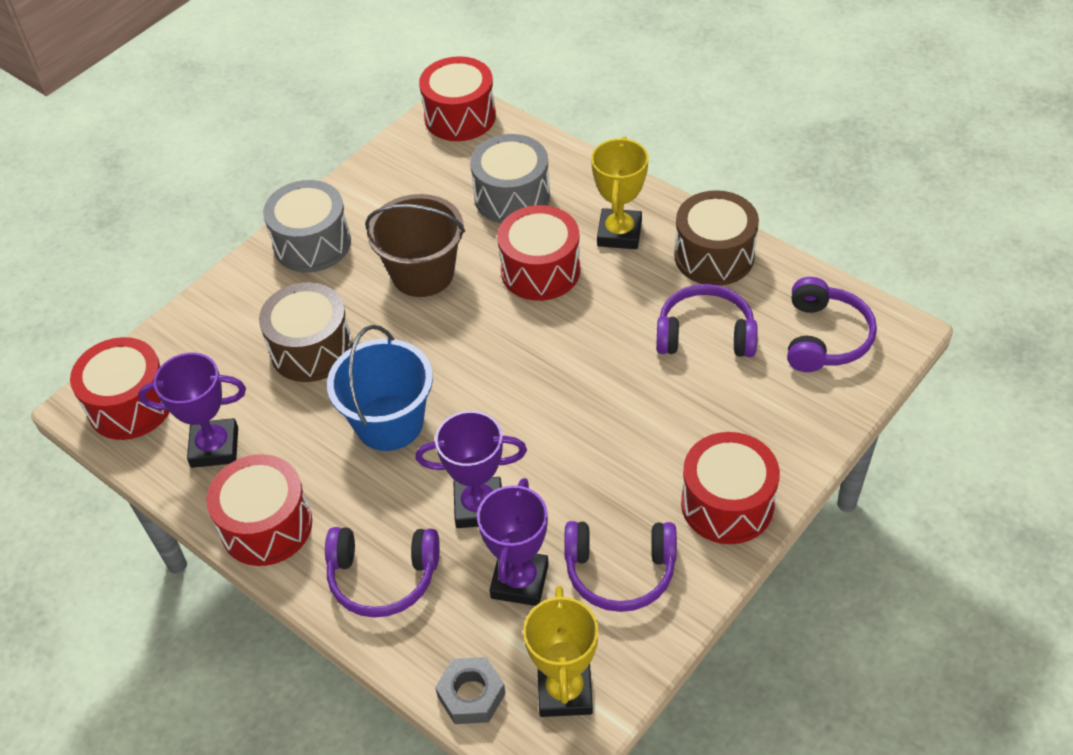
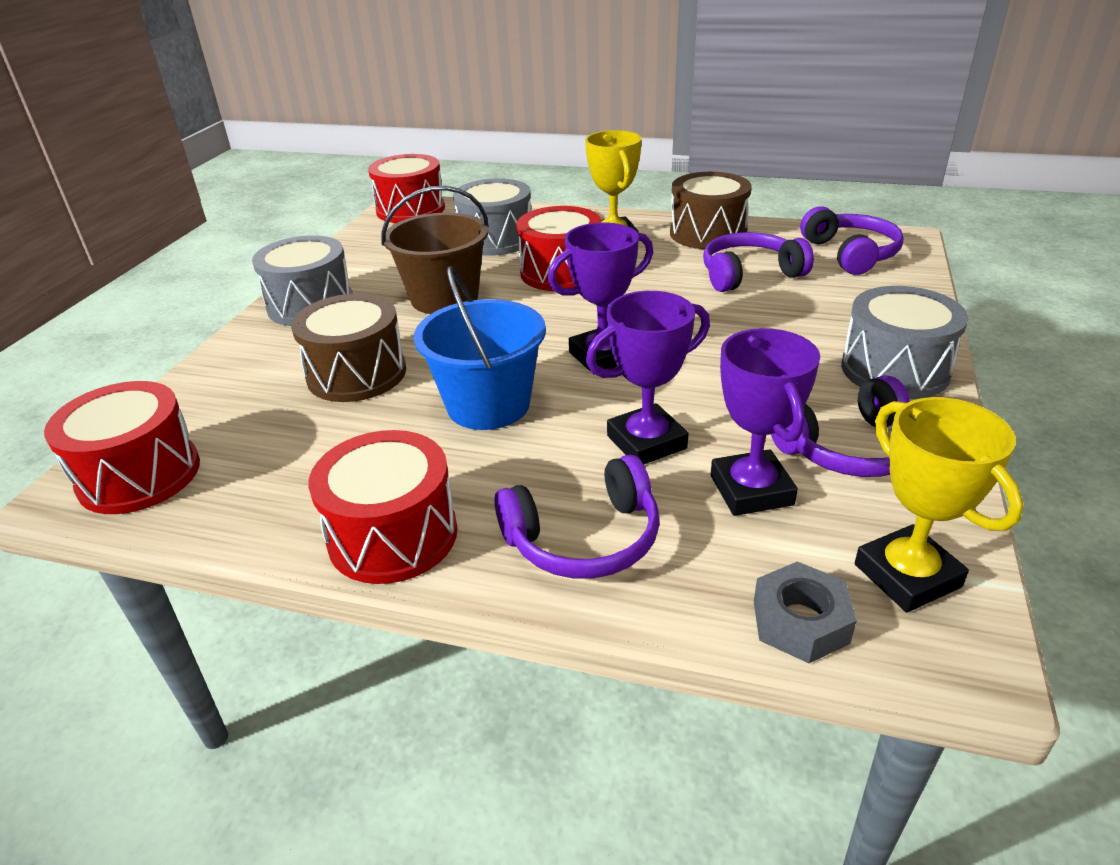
camera: 25 degrees left, 15 degrees down
(214, 447) = (278, 482): purple trophy -> purple trophy (602, 356)
(727, 504) = (894, 370): red drum -> grey drum

